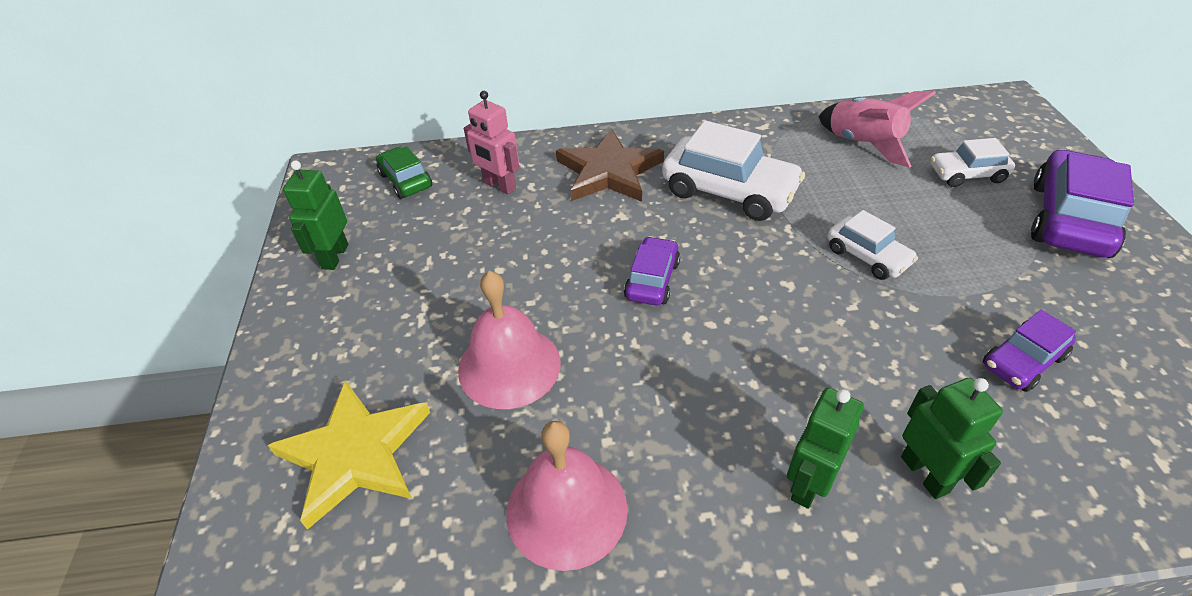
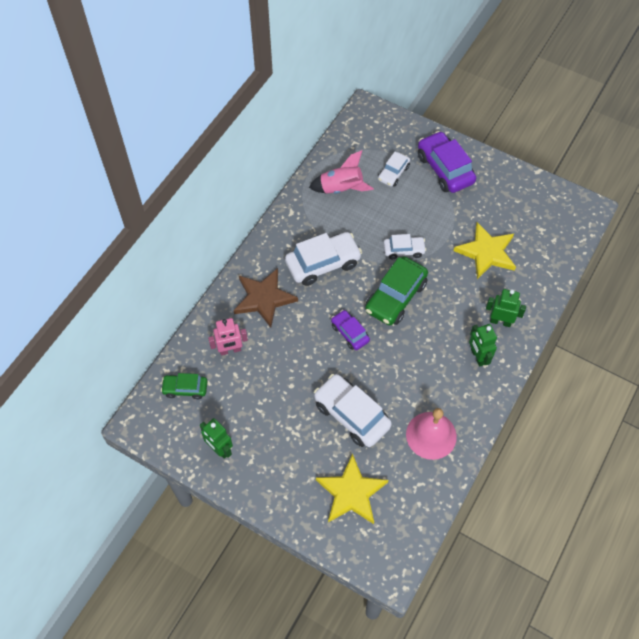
camera: 55 degrees left, 15 degrees up
(509, 366) = (351, 415): pink bell -> white car
(777, 294) = (395, 297): none -> green car
(1022, 361) = (486, 252): purple car -> yellow star

